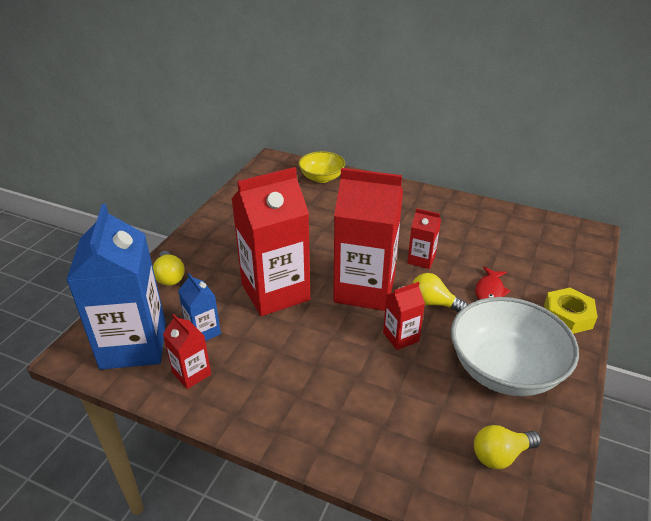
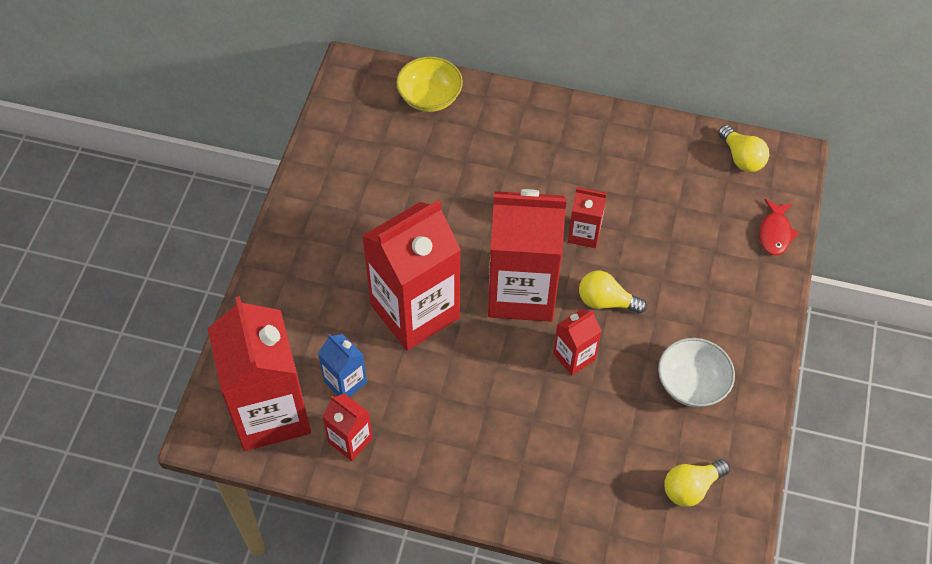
camera: 10 degrees left, 20 degrees up
(133, 345) = (270, 412): blue carton -> red carton
(169, 276) = (277, 305): yellow light bulb -> yellow light bulb (741, 158)
(490, 290) = (670, 273): red fish -> red fish (775, 233)
(505, 369) = (691, 384): white bowl -> white bowl, size x0.58
(567, 316) = (760, 299): yellow nut -> none

